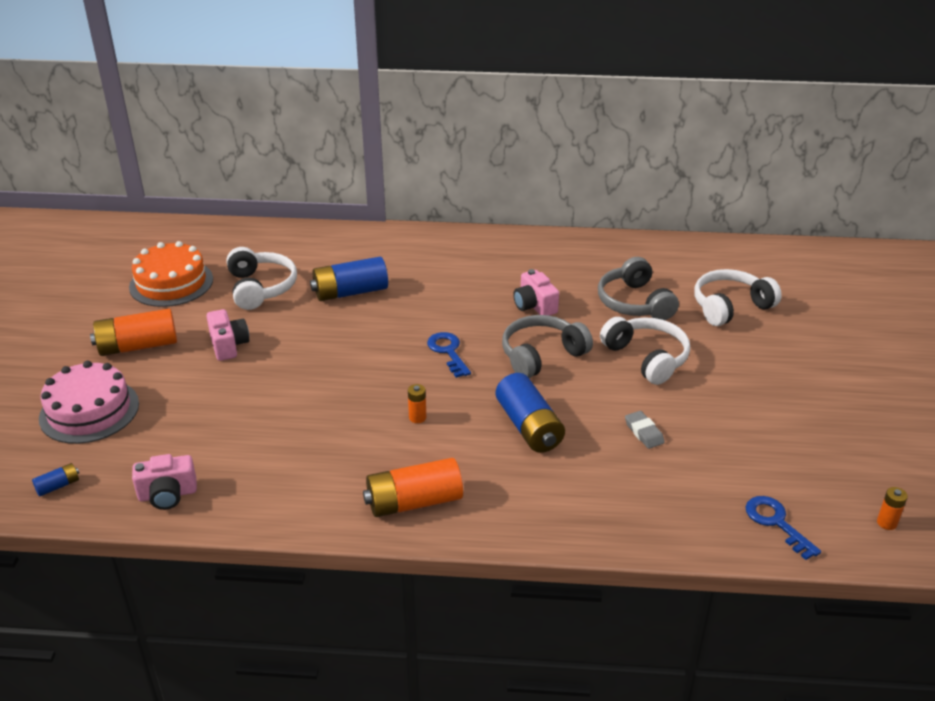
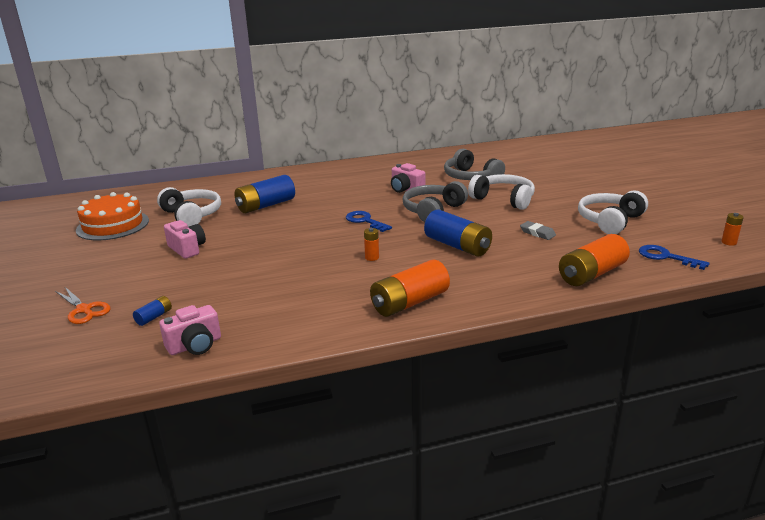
camera: 20 degrees left, 10 degrees down
(58, 486) = (82, 364): blue battery -> blue battery (154, 317)
(89, 411) = (84, 310): pink cake -> orange scissors
(138, 346) = (106, 264): orange battery -> orange battery (592, 274)
(730, 307) = (532, 169): white headphones -> white headphones (610, 221)

